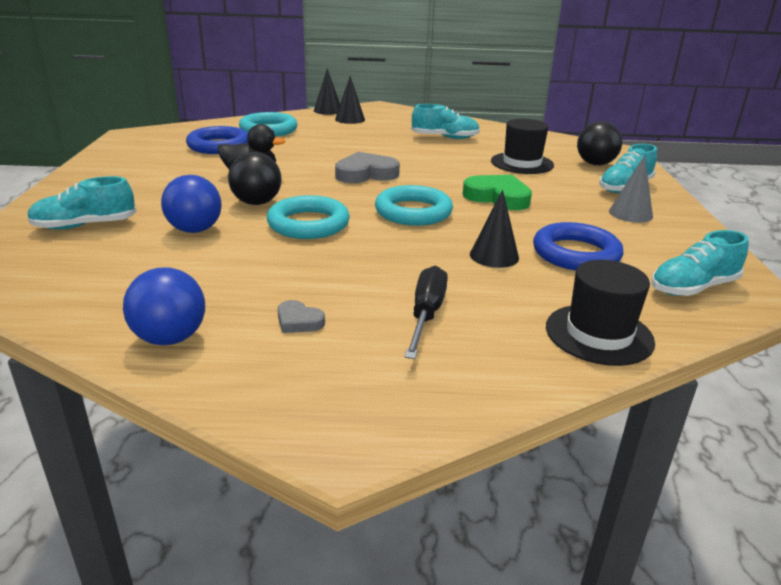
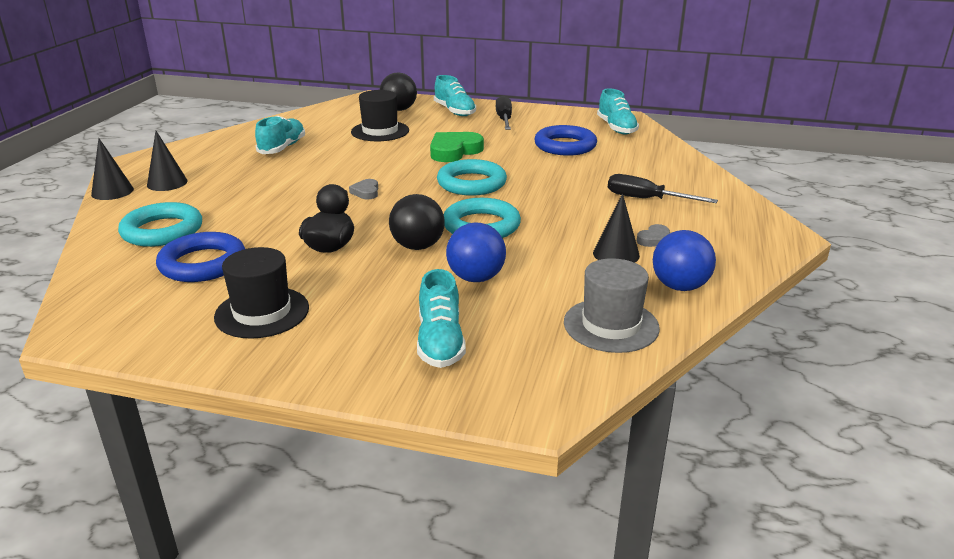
camera: 75 degrees left, 0 degrees up
(90, 297) = (611, 325): none -> grey hat
(366, 174) = (366, 192): grey heart -> grey heart, size x0.51
(494, 256) = (563, 168): black cone -> black cone (616, 254)
(599, 334) = (670, 159): black hat -> black hat (262, 312)
(630, 213) = (504, 119): grey cone -> black screwdriver

